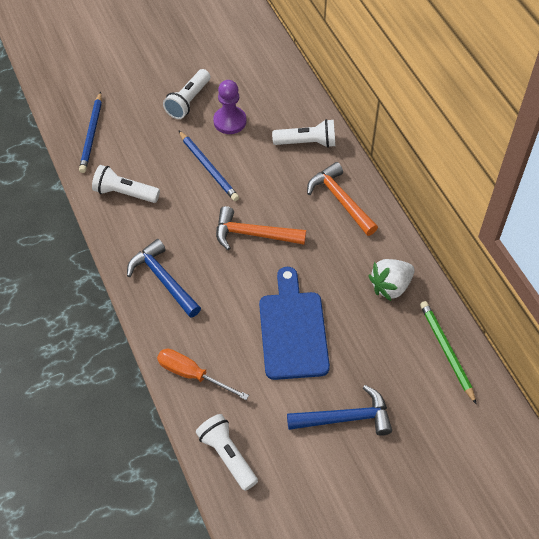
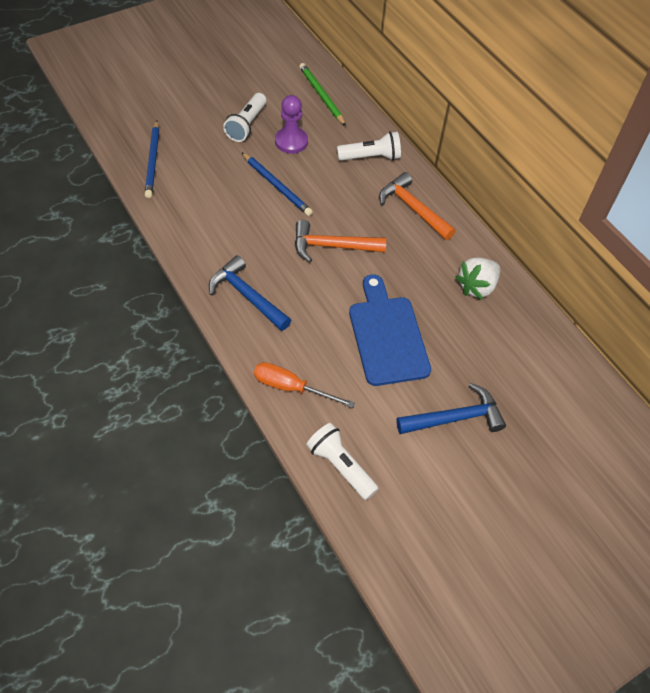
camera: 10 degrees left, 0 degrees up
(124, 193) = (195, 215): white flashlight -> none
(446, 351) = (543, 344): green pencil -> green pencil (321, 96)

